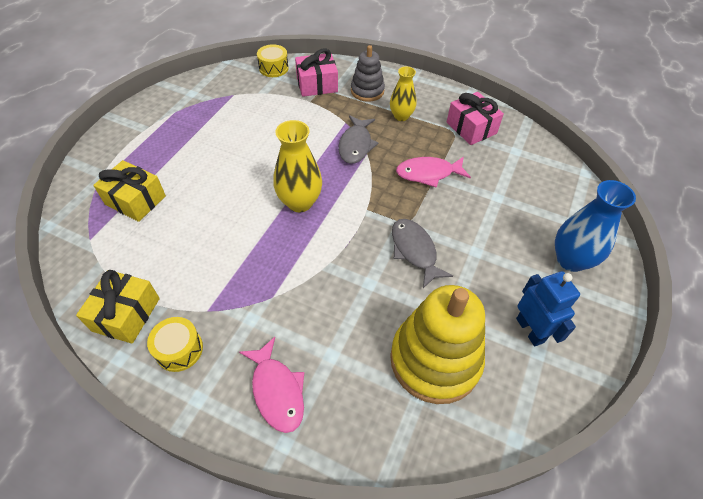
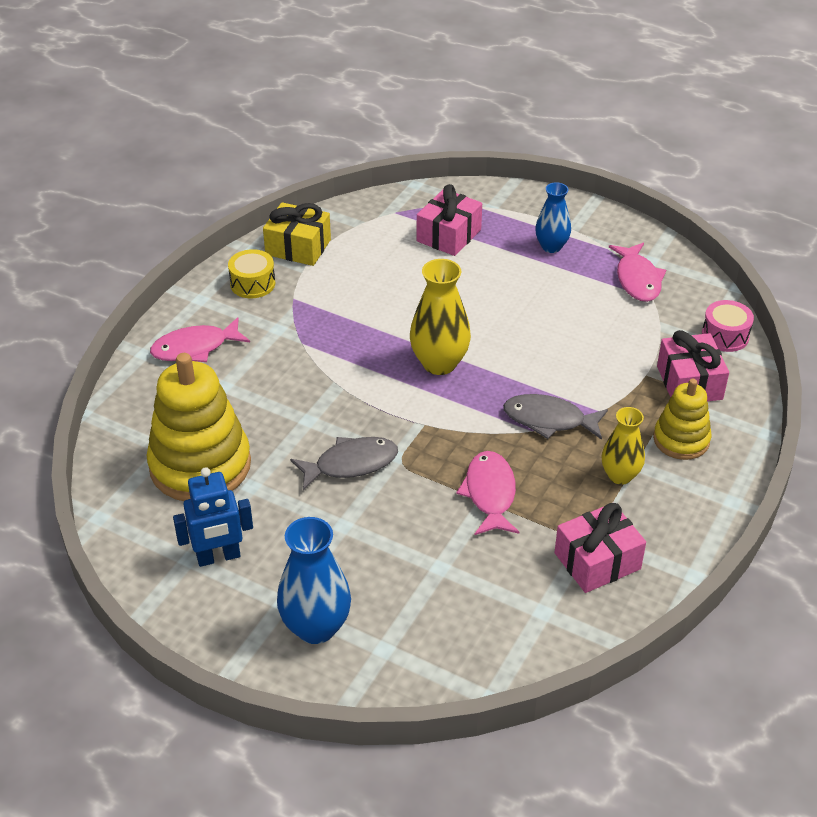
camera: 95 degrees right, 10 degrees down
(135, 200) = (449, 235): yellow gift -> pink gift
(165, 140) = (551, 246): none -> blue vase
(212, 100) = (637, 279): none -> pink fish
(273, 68) = (725, 336): yellow drum -> pink drum
(367, 91) = (681, 440): grey stacking toy -> yellow stacking toy

